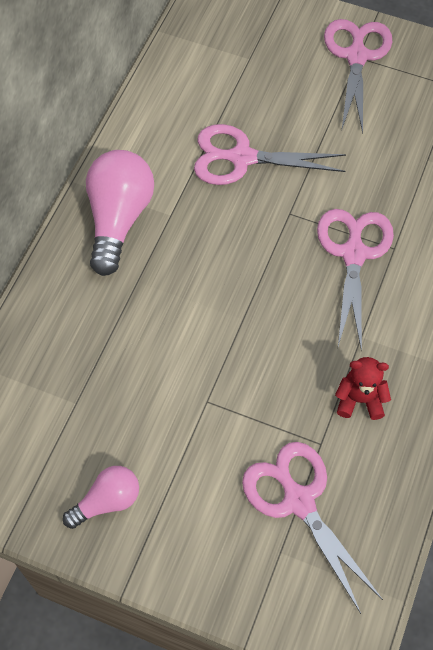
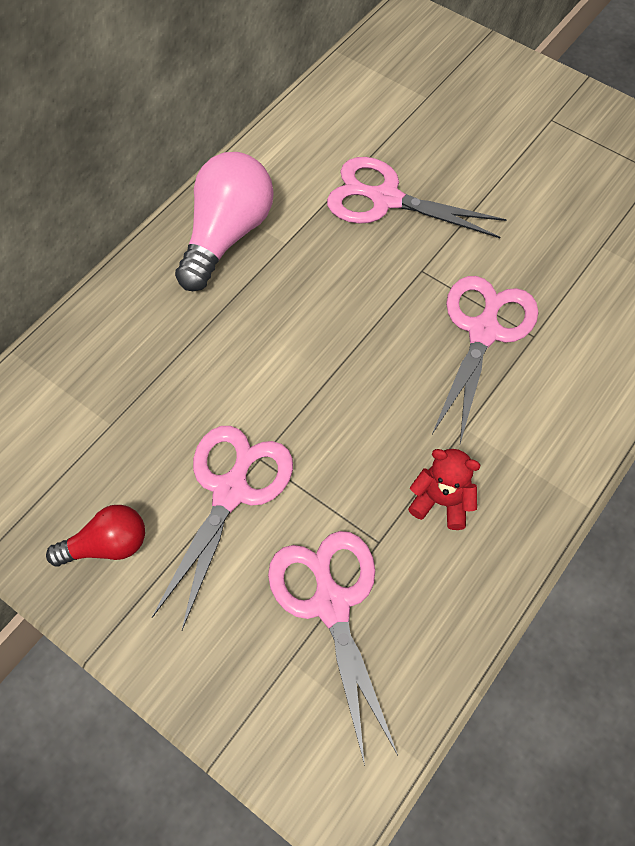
camera: 15 degrees right, 0 degrees up
(107, 501) = (107, 545): pink light bulb -> red light bulb
(356, 56) = (549, 118): pink scissors -> pink scissors (230, 491)

